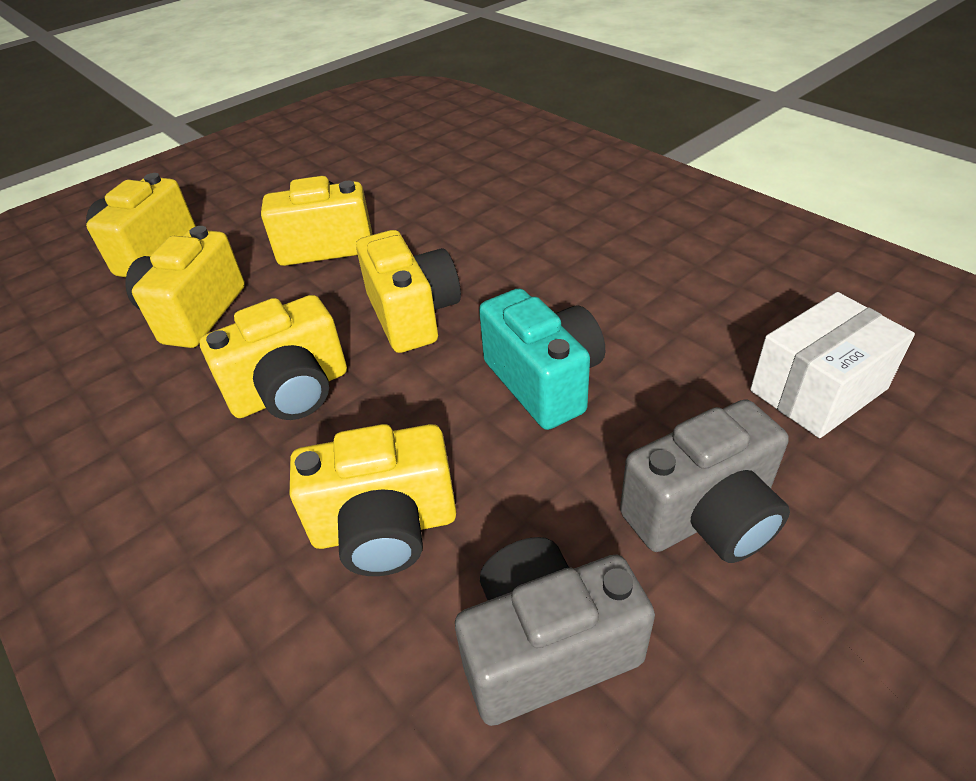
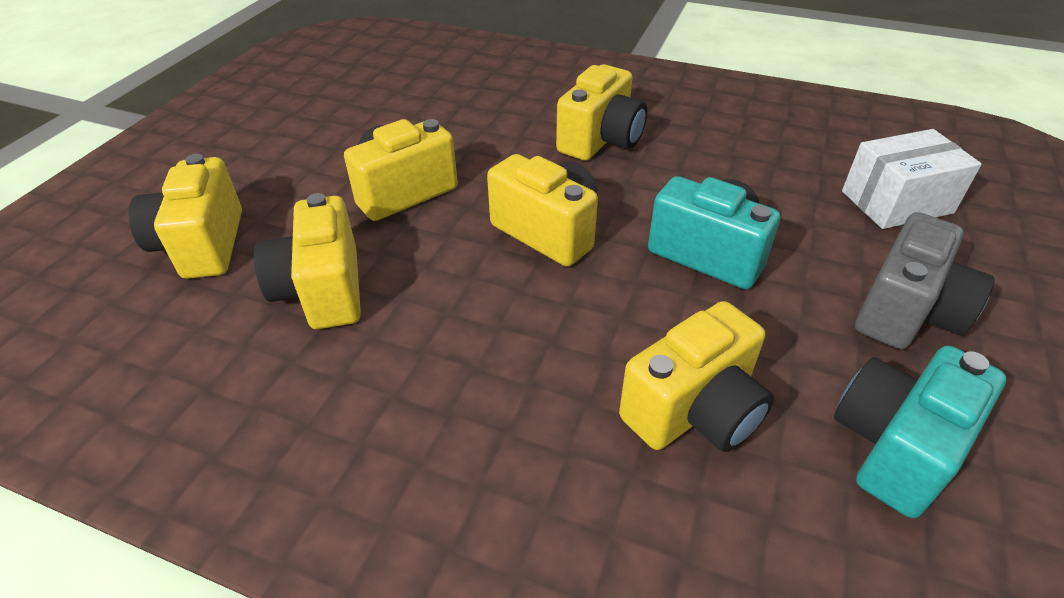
camera: 30 degrees left, 0 degrees up
(291, 392) = (499, 330): yellow camera -> yellow camera (601, 140)
(546, 648) = (895, 447): grey camera -> turquoise camera
(818, 390) = (896, 202): white box -> white box turned 45 degrees clockwise

